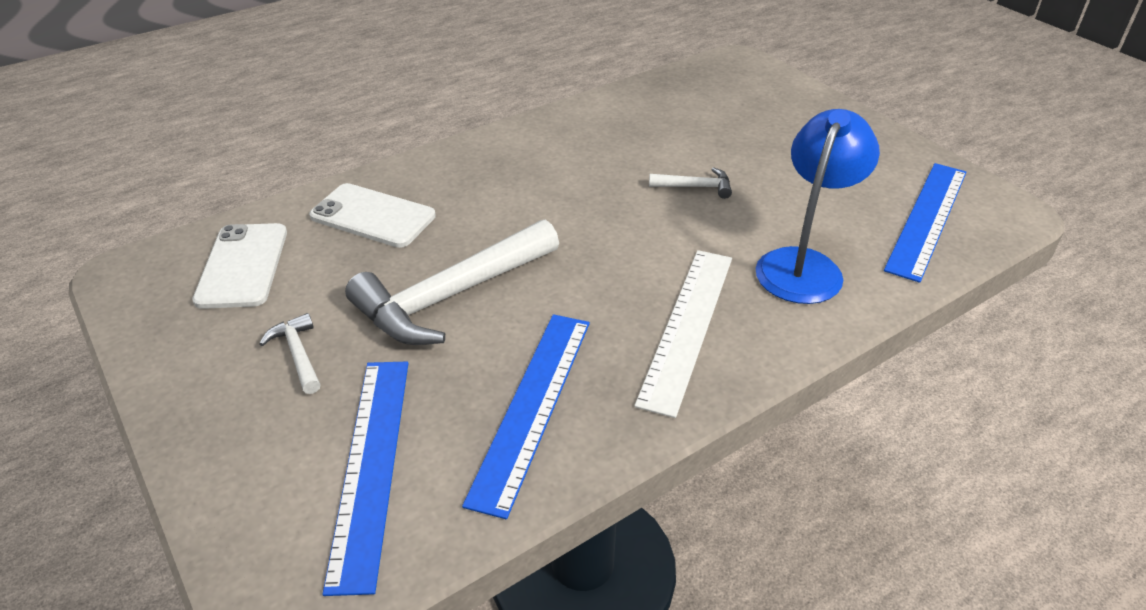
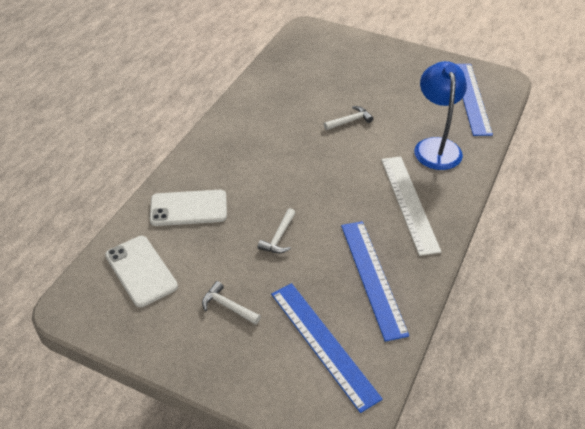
camera: 30 degrees left, 5 degrees up
(451, 296) = (279, 237): white hammer -> white hammer, size x0.44

